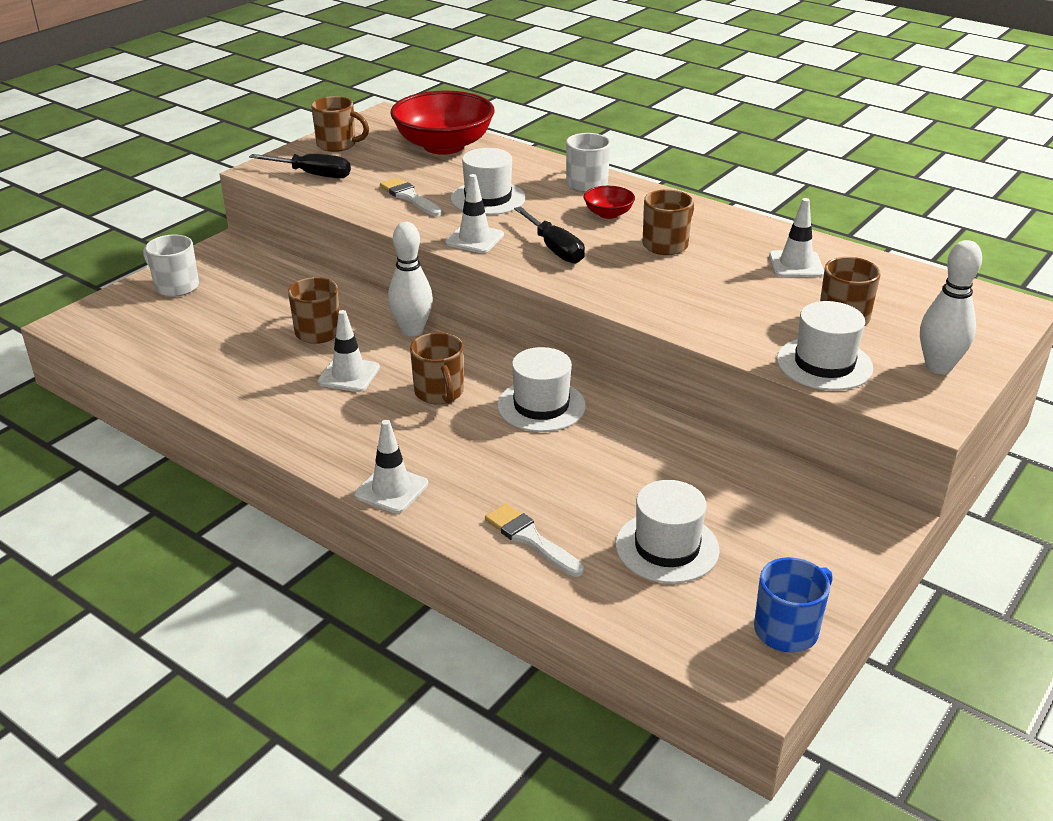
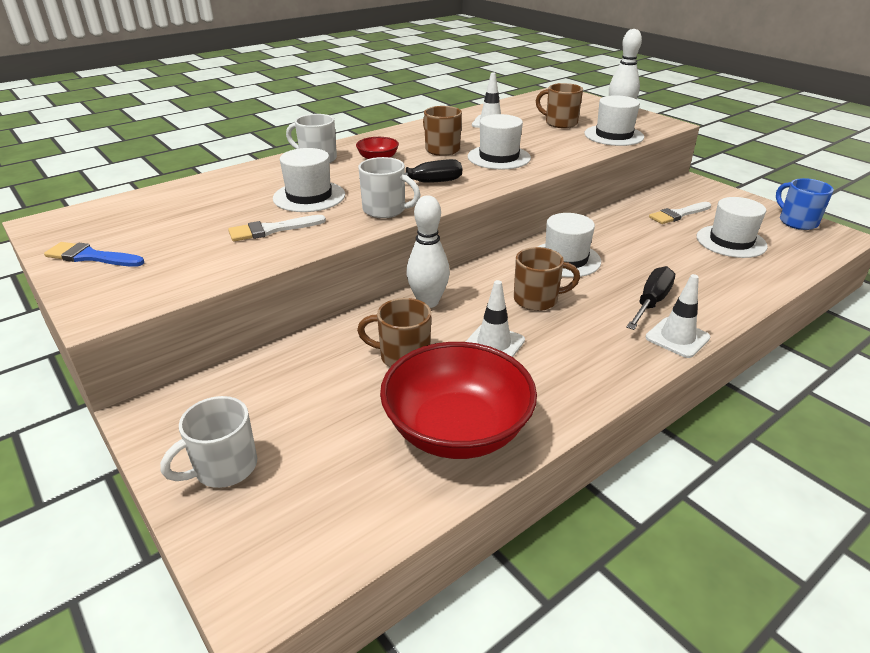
camera: 75 degrees left, 0 degrees up
(312, 174) = (156, 278): black screwdriver -> black screwdriver (651, 302)
(338, 145) = (91, 257): brown mug -> blue brush
(444, 146) = (171, 203): red bowl -> red bowl (457, 430)
(474, 239) = (385, 210): white traffic cone -> white mug
(530, 539) = (731, 285): white brush -> white brush (678, 214)
(665, 283) = (499, 157): none -> white hat

